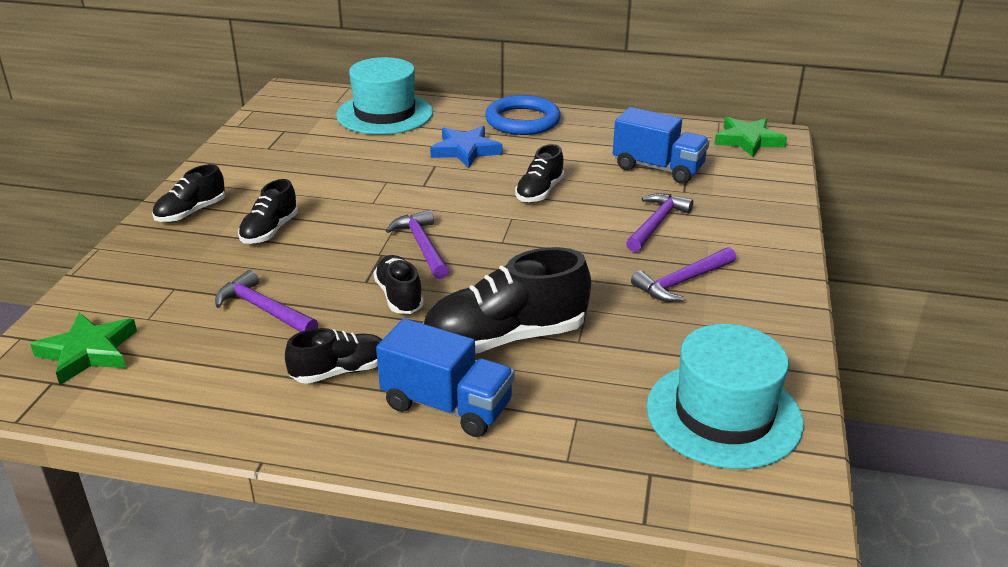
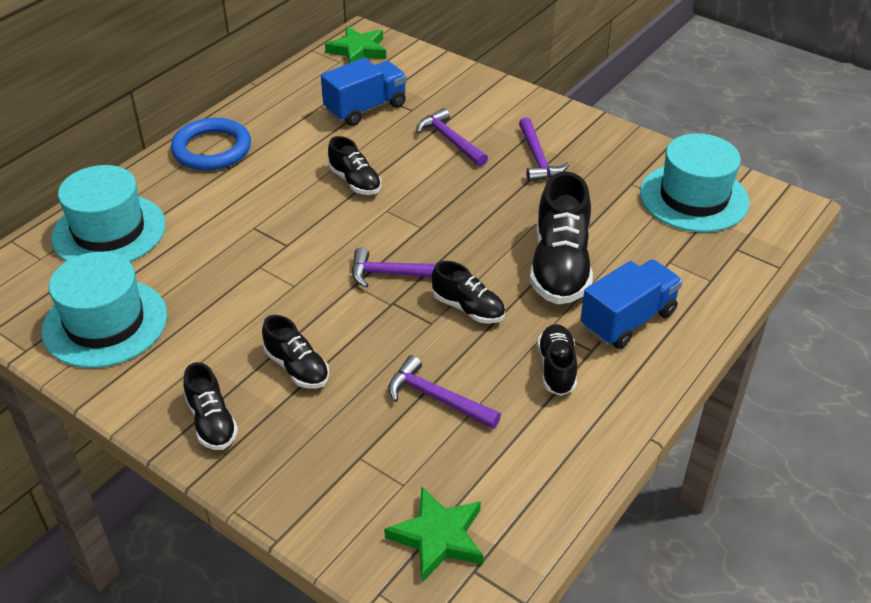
camera: 65 degrees left, 10 degrees up
(264, 309) = (437, 398): purple hammer -> purple hammer turned 60 degrees clockwise
(280, 143) = (105, 323): none -> turquoise hat
(399, 296) = (468, 308): black shoe -> black shoe turned 150 degrees counterclockwise
(465, 150) = (241, 200): blue star -> none

